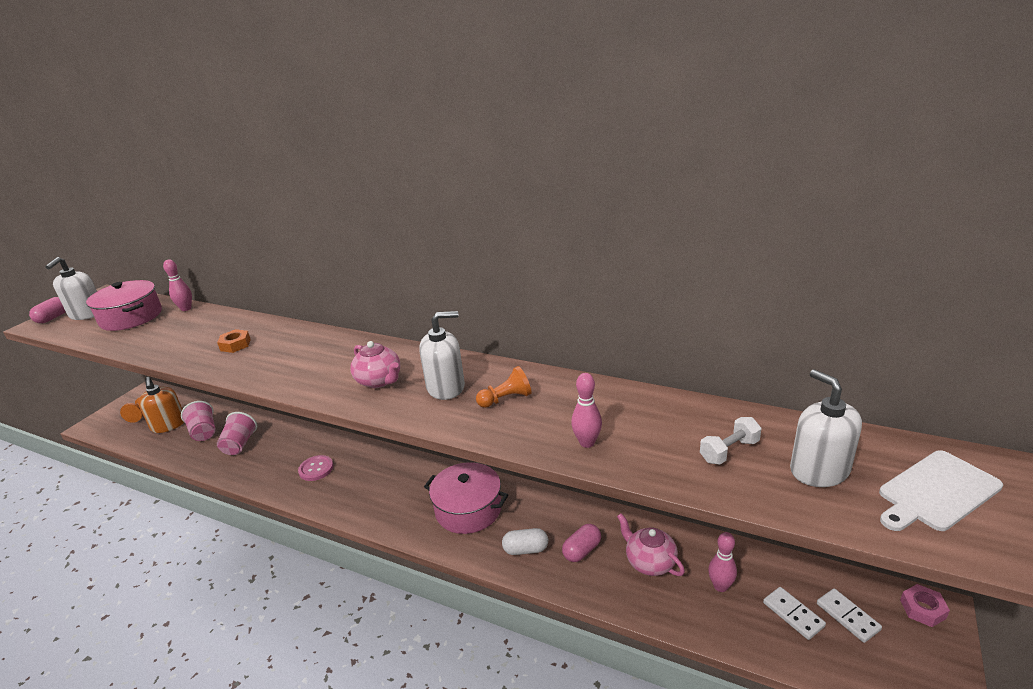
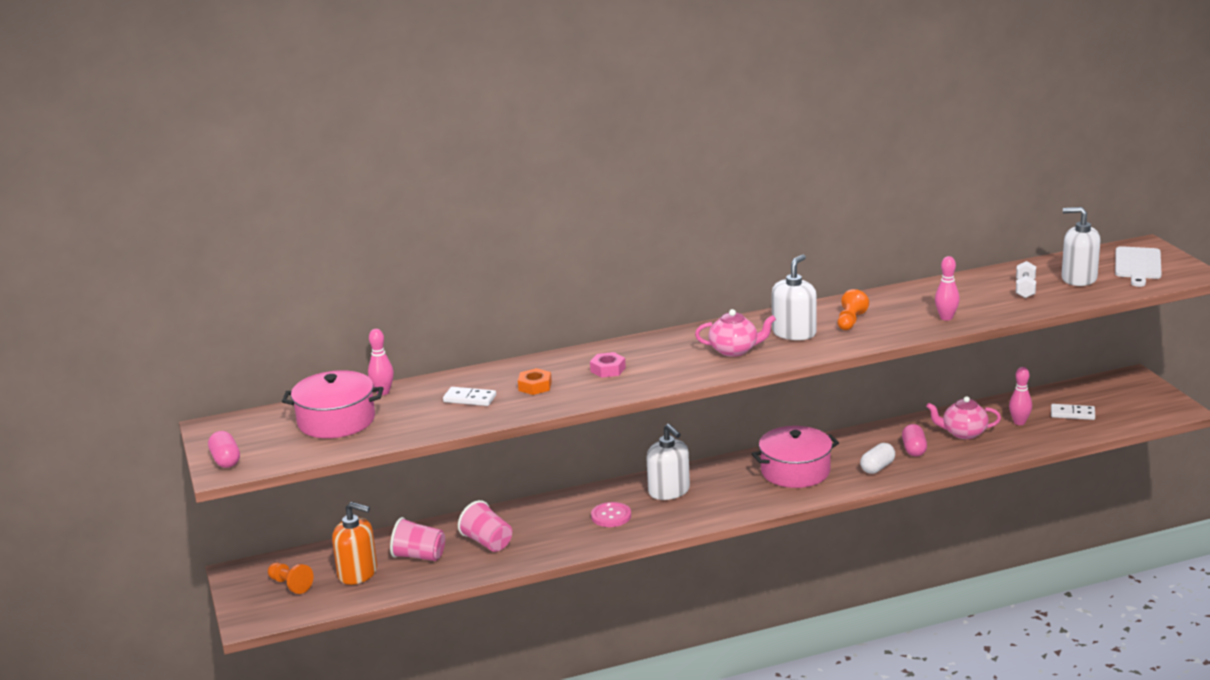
camera: 45 degrees left, 5 degrees down
(87, 314) = (263, 441): white soap dispenser -> white soap dispenser (669, 491)
(848, 616) = (1098, 401): white domino -> white domino (469, 399)
(922, 609) = (1126, 380): pink nut -> pink nut (608, 369)

